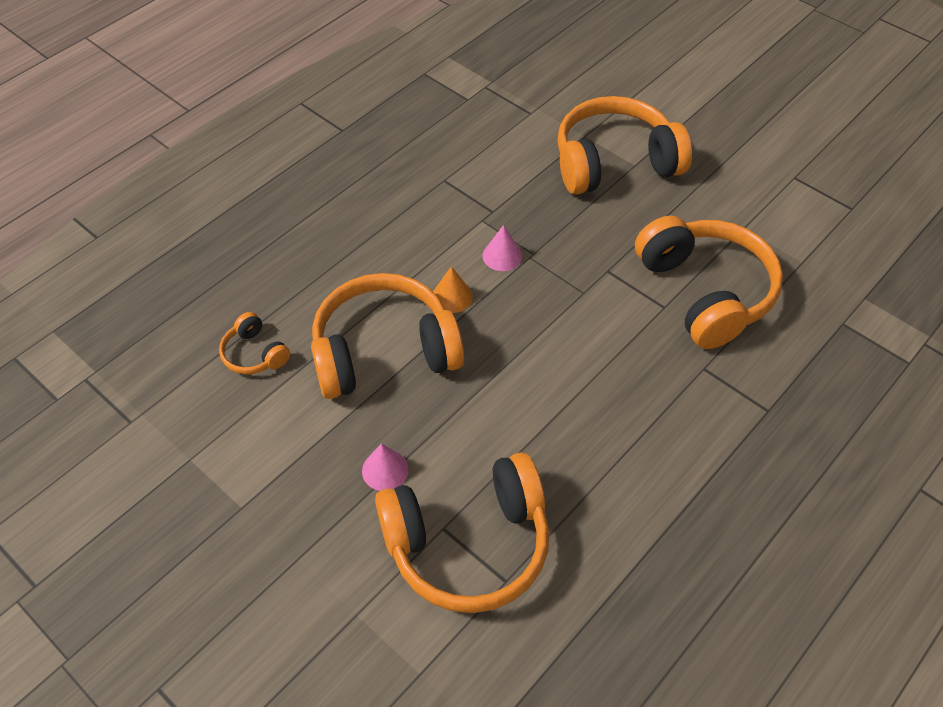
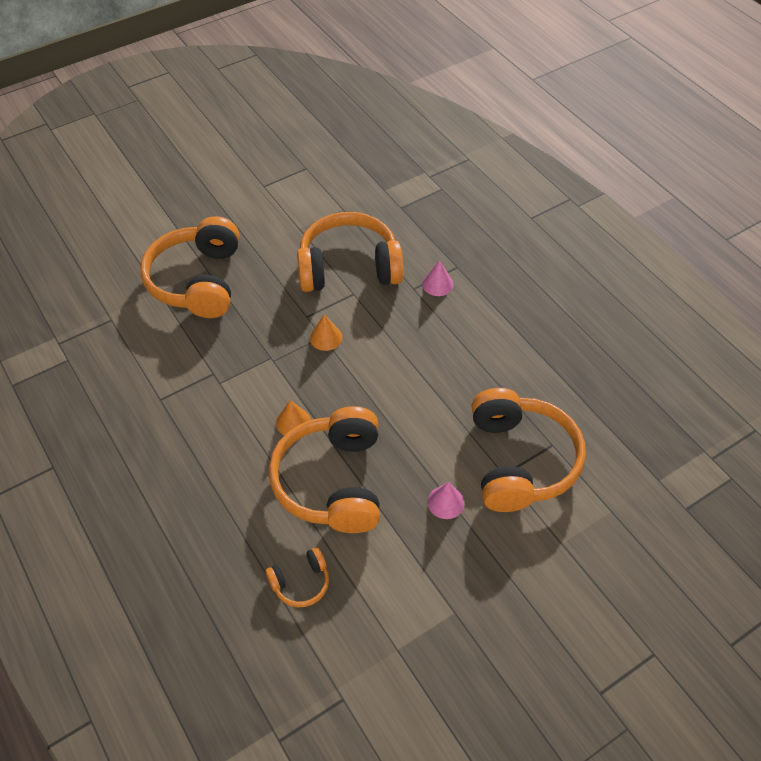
camera: 75 degrees left, 0 degrees up
(502, 256) = (264, 378): pink cone -> pink cone (437, 284)
(583, 296) = (326, 337): none -> orange cone

